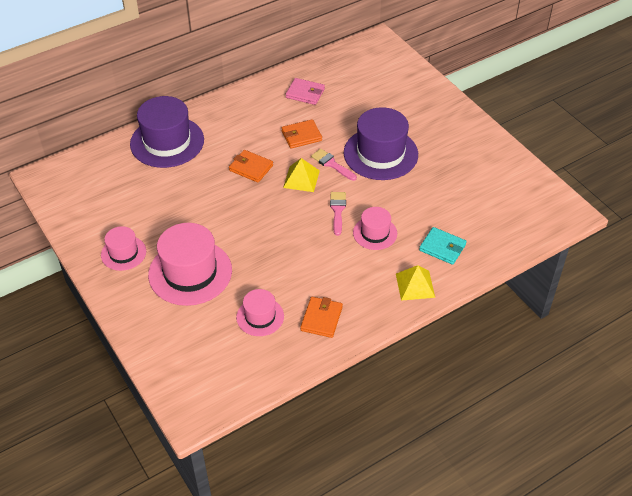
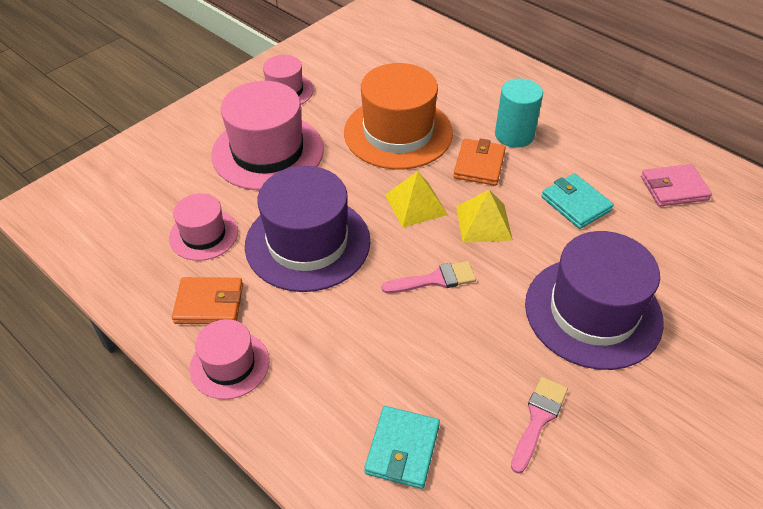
camera: 75 degrees right, 0 degrees up
(167, 142) = (487, 79): purple hat -> purple hat (307, 243)
(202, 199) = (398, 133): none -> orange hat
(230, 144) = (514, 135): none -> turquoise cylinder
(301, 136) = (575, 204): orange wallet -> turquoise wallet
(305, 93) = (674, 188): pink wallet -> pink wallet turned 75 degrees clockwise
(332, 164) = (533, 252): pink brush -> pink brush (538, 419)
(375, 233) = (403, 338): pink hat -> pink hat (229, 364)
(415, 285) = (301, 419): yellow pyramid -> yellow pyramid (415, 204)

